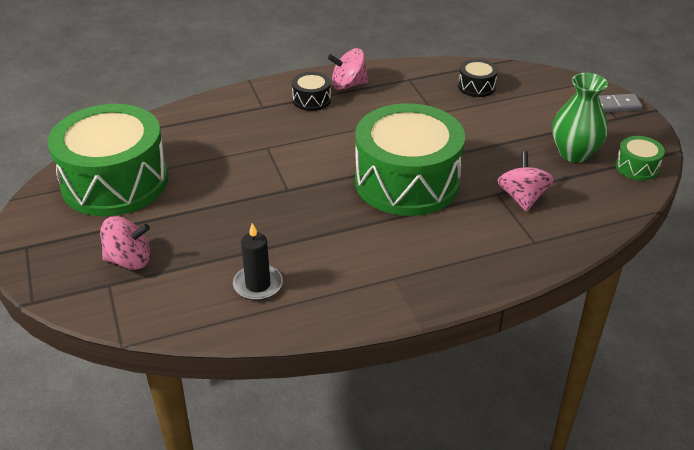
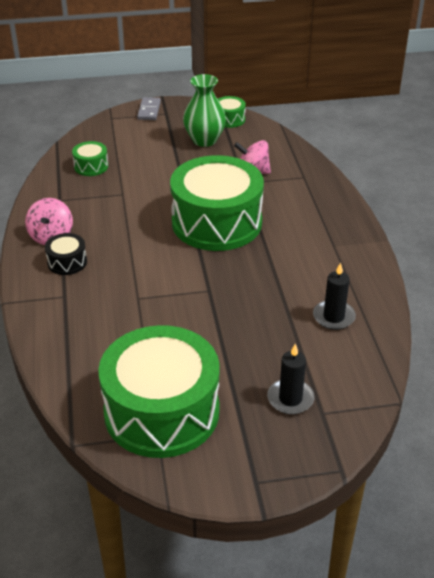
camera: 80 degrees left, 0 degrees up
(129, 260) = (290, 399): pink spinning top -> black candle
(476, 86) = (91, 166): black drum -> green drum

